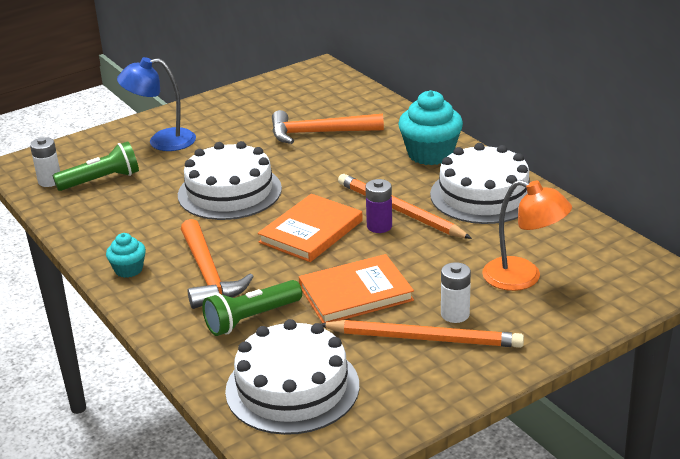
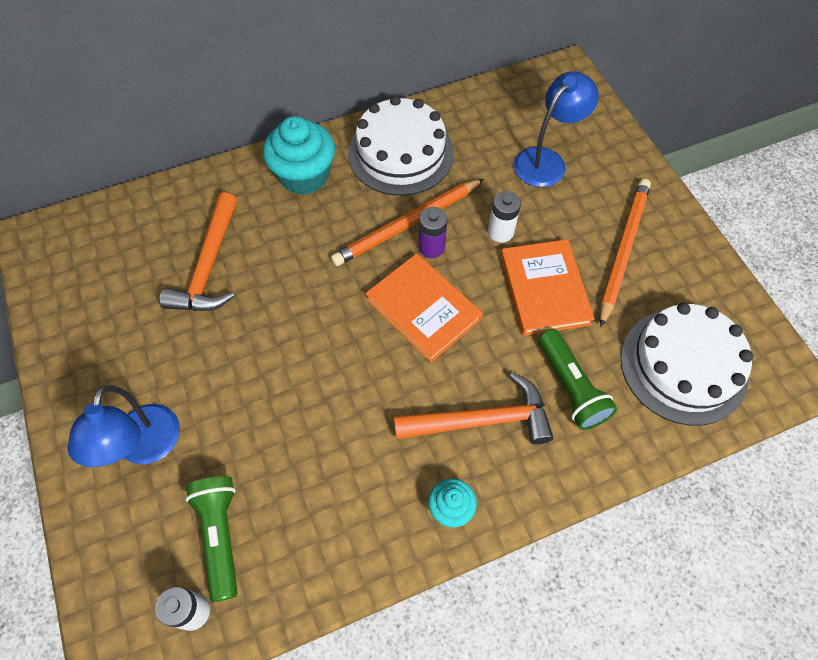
camera: 80 degrees left, 30 degrees up
(229, 192) = (310, 379): white cake -> none
(455, 314) = (591, 220): white battery -> white battery (500, 232)
(523, 278) = (546, 160): orange lamp -> blue lamp

